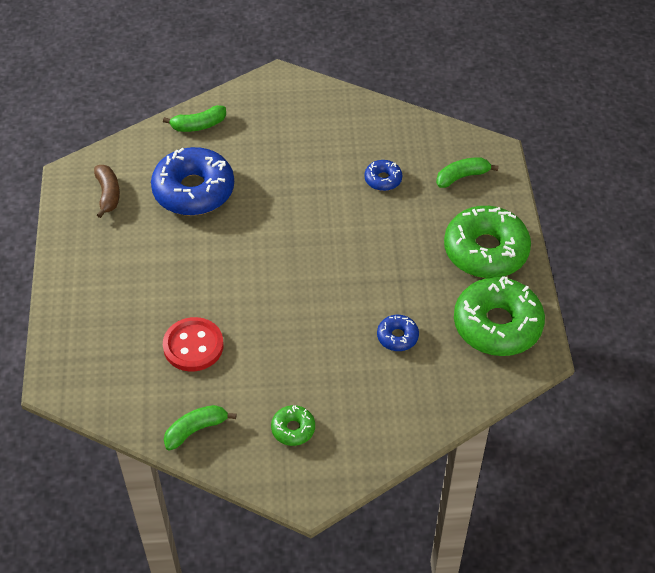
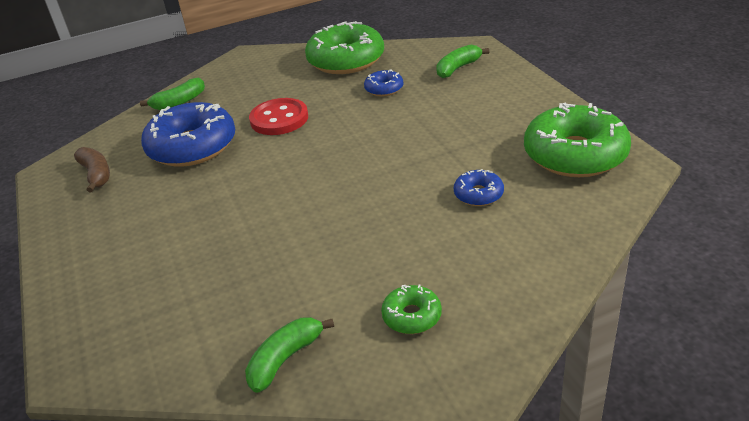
camera: 15 degrees left, 15 degrees down
(193, 346) = (245, 273): red button -> red button (279, 119)
(485, 251) = (519, 107): green donut -> green donut (346, 60)

